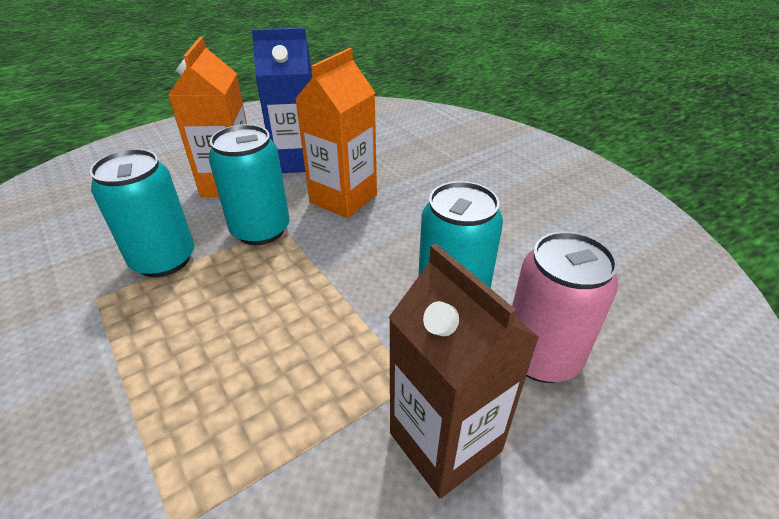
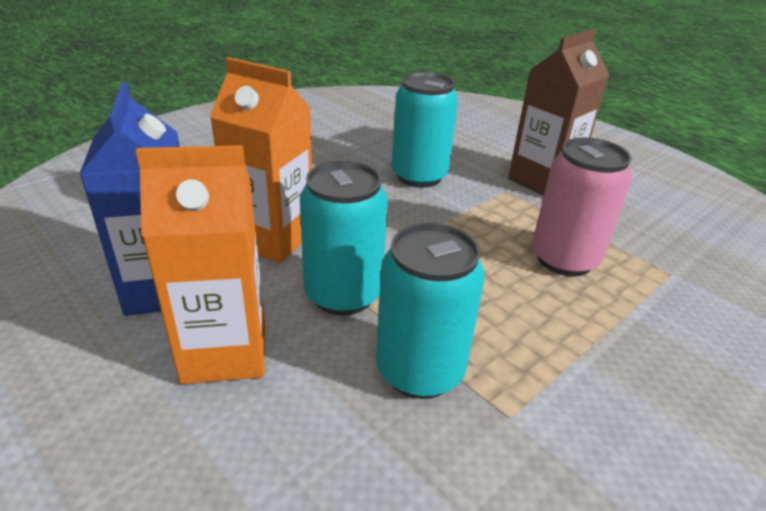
camera: 100 degrees left, 5 degrees down
(541, 356) = (461, 148): pink can -> pink can (564, 259)

